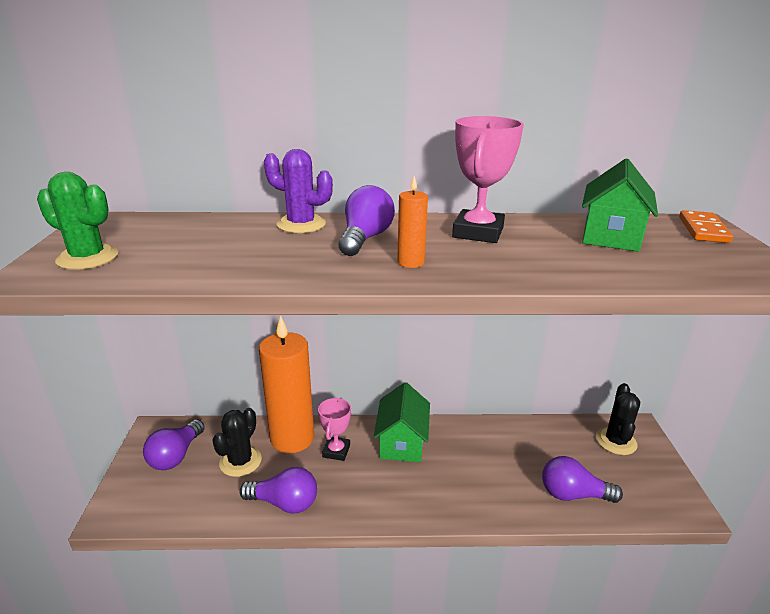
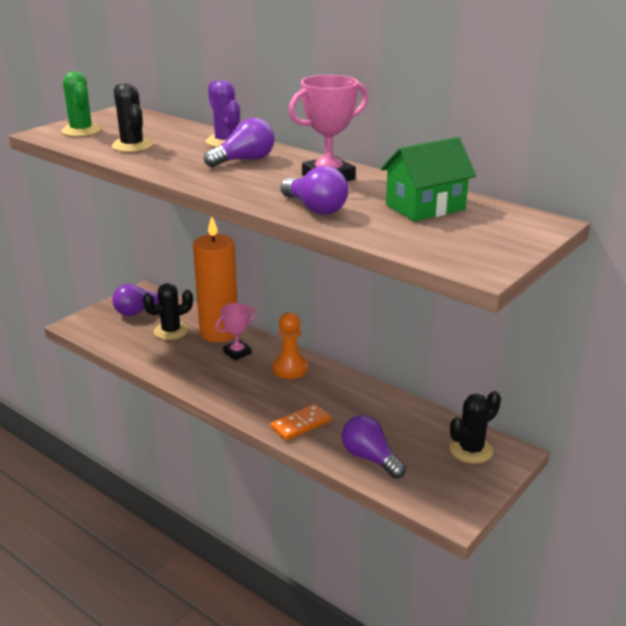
camera: 40 degrees right, 0 degrees up
(201, 258) = (132, 146): none -> black cactus
(284, 503) = (168, 364): purple light bulb -> purple light bulb (315, 208)
(402, 442) = (290, 368): green house -> orange pawn
(410, 262) = (238, 181): orange candle -> none
(703, 230) = (524, 227): orange domino -> orange domino (301, 424)

